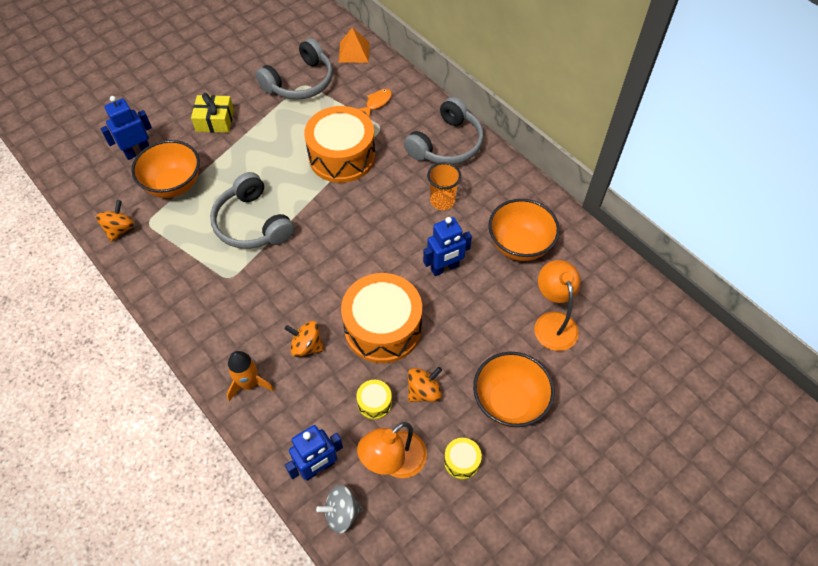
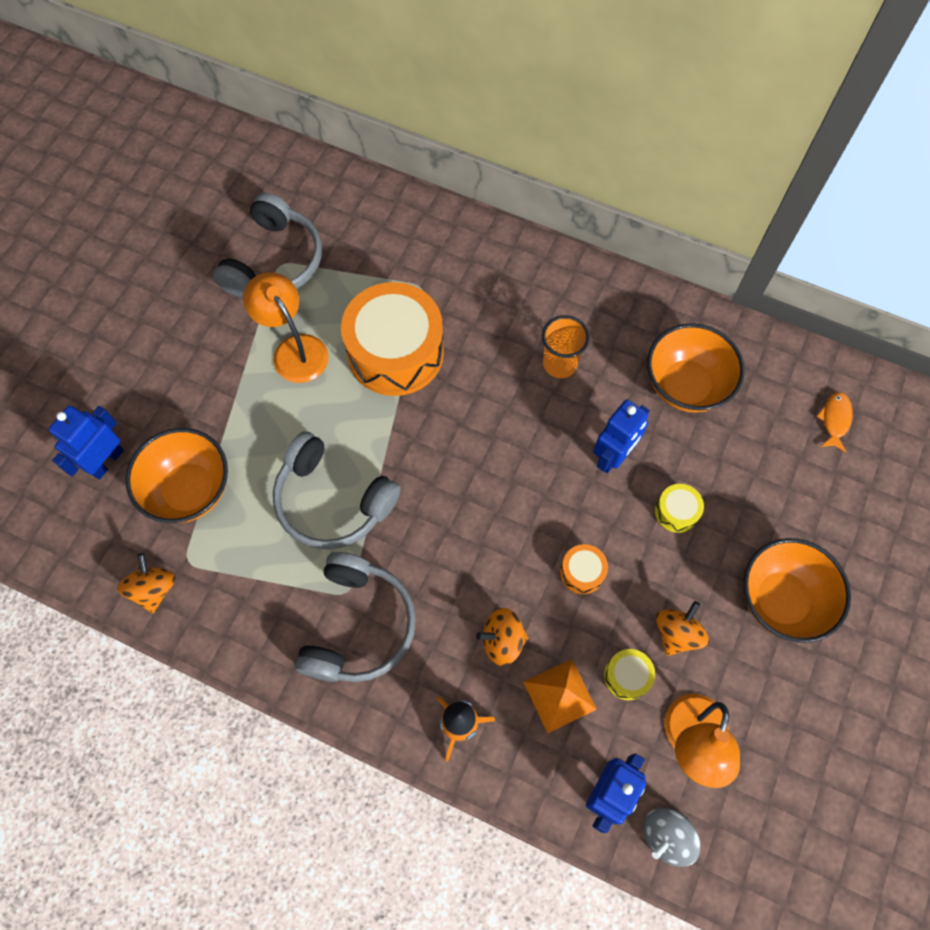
camera: 25 degrees left, 10 degrees up
(215, 120) = (189, 368): yellow gift -> none
(354, 52) = (322, 186): orange pyramid -> orange pyramid (559, 695)
(377, 102) = (397, 252): orange fish -> orange fish (835, 420)
(383, 328) = (582, 572): orange drum -> orange drum, size x0.42
(446, 144) = (521, 279): grey headphones -> grey headphones (358, 625)
(461, 461) = (767, 701): yellow drum -> yellow drum (676, 512)
(553, 322) = (777, 472): orange lamp -> orange lamp (294, 349)

